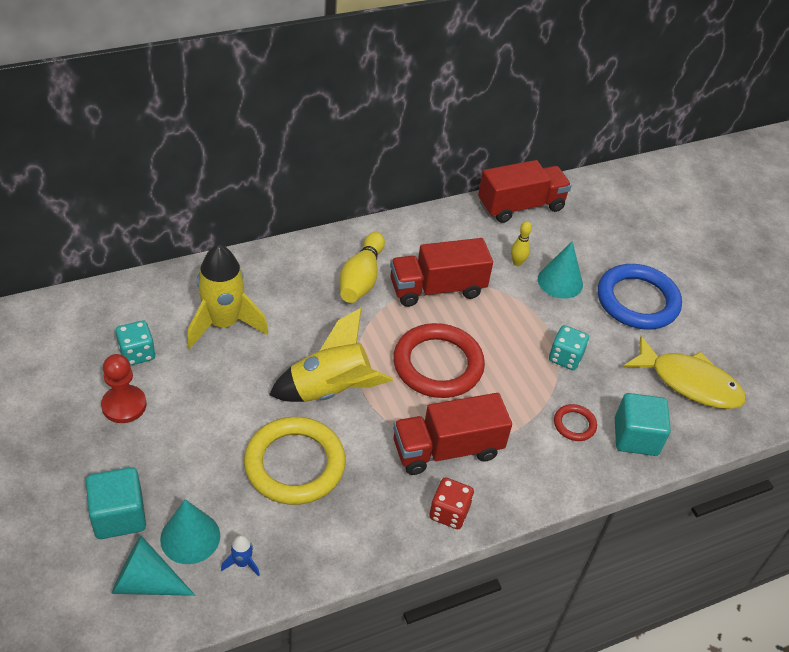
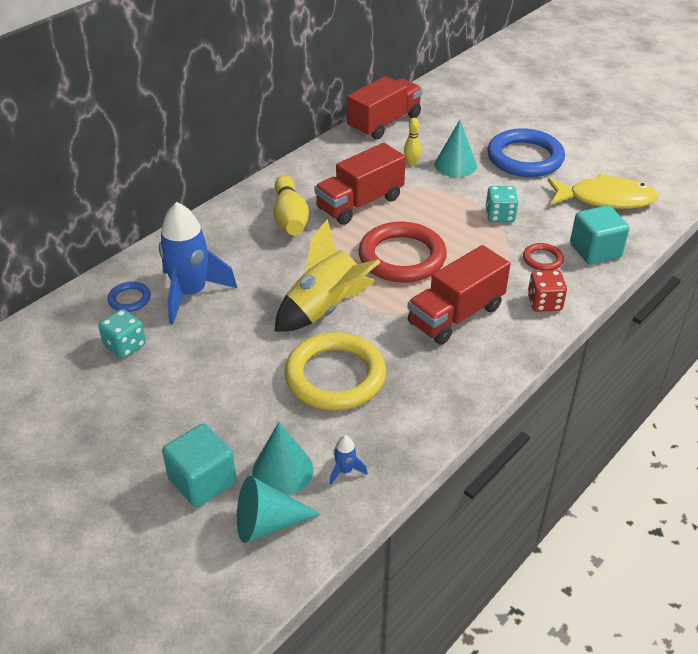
camera: 20 degrees left, 5 degrees down
(124, 405) = (142, 391): red pawn -> none
(169, 307) = (129, 299): none -> blue ring
(224, 323) = (191, 293): yellow rocket -> blue rocket
(449, 512) = (492, 360): red dice -> red dice (544, 303)

